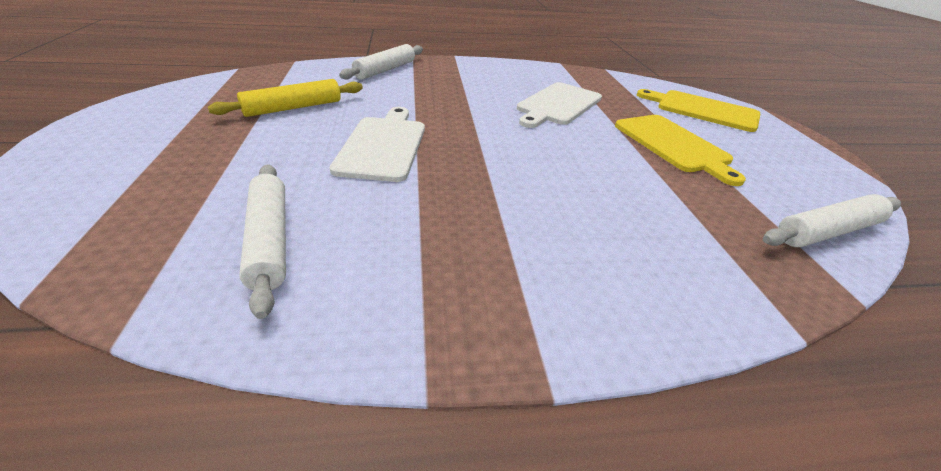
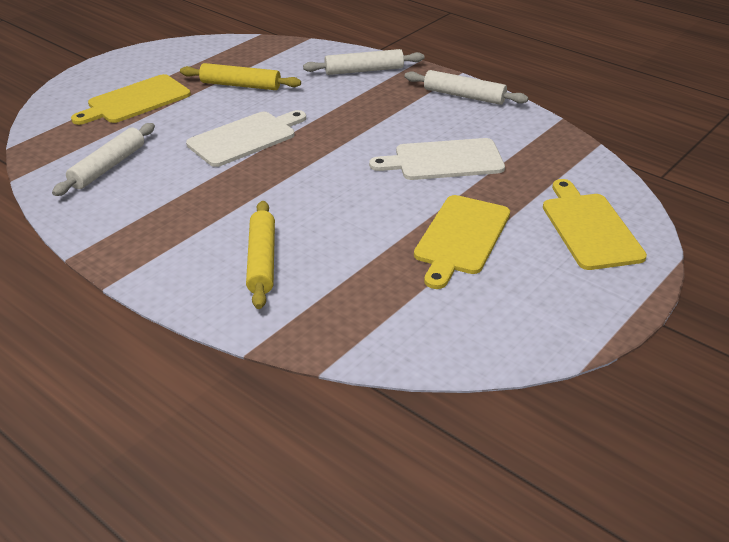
camera: 50 degrees right, 0 degrees up
(183, 158) = (135, 101): none -> yellow cutting board
(618, 239) = (262, 261): none -> yellow rolling pin
(827, 231) = (412, 343): white rolling pin -> white rolling pin (464, 96)

